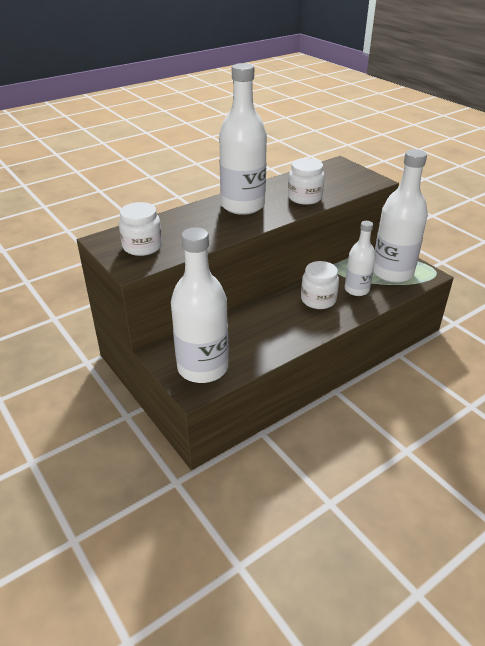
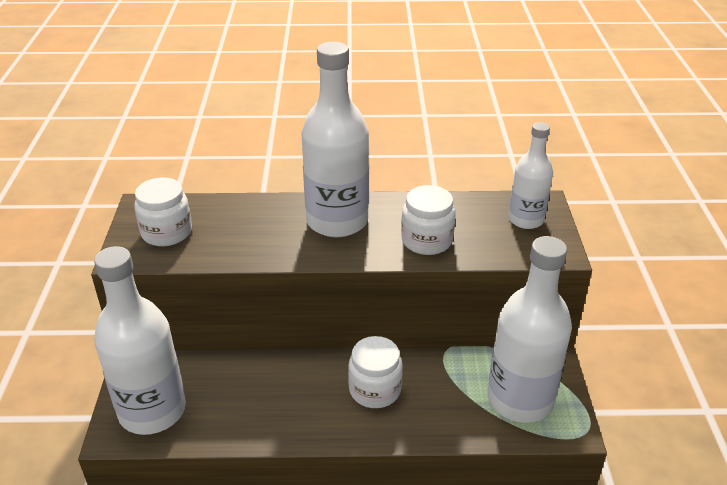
camera: 35 degrees right, 0 degrees up
(356, 290) = (440, 401): white bottle -> white bottle (525, 220)

